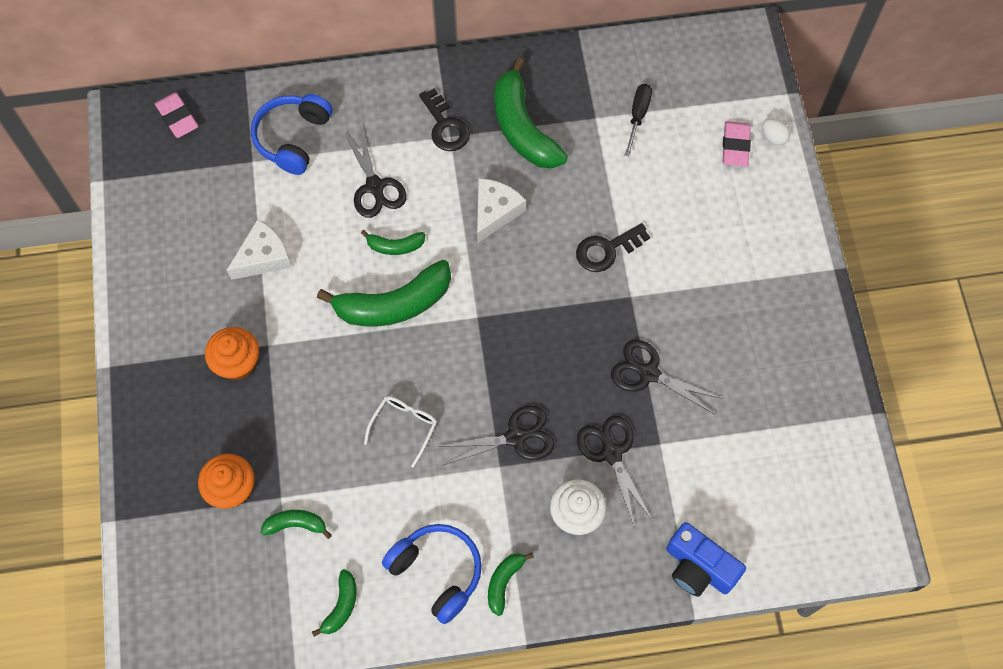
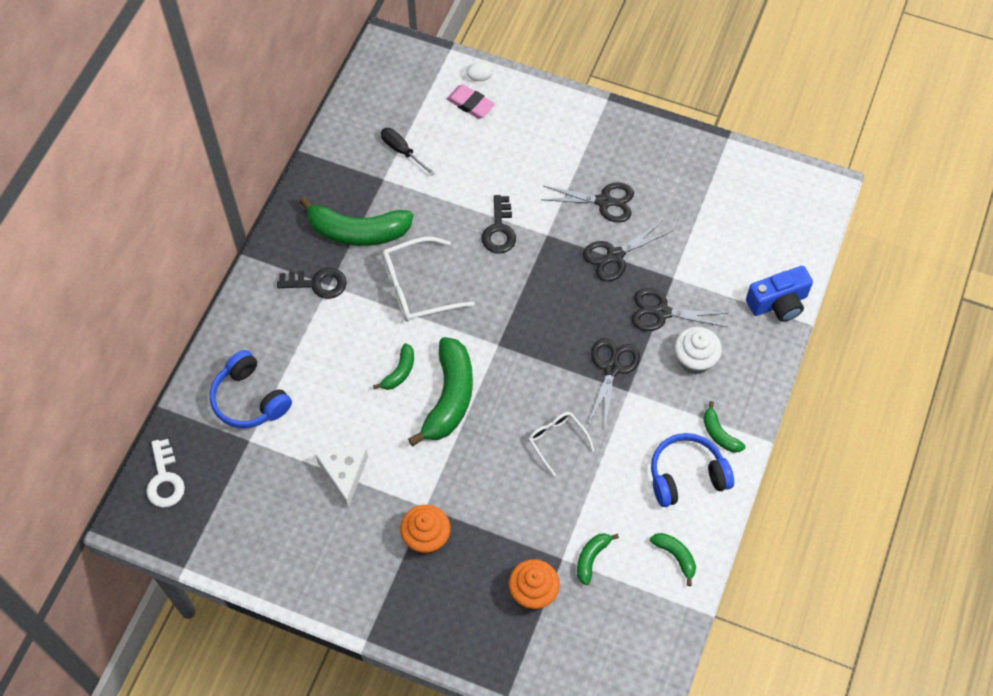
camera: 60 degrees left, 5 degrees down
(177, 117) = (165, 479): pink eraser -> white key
(375, 187) = (337, 360): black scissors -> black scissors (604, 201)
(495, 212) = (417, 287): white cheese -> white glasses

